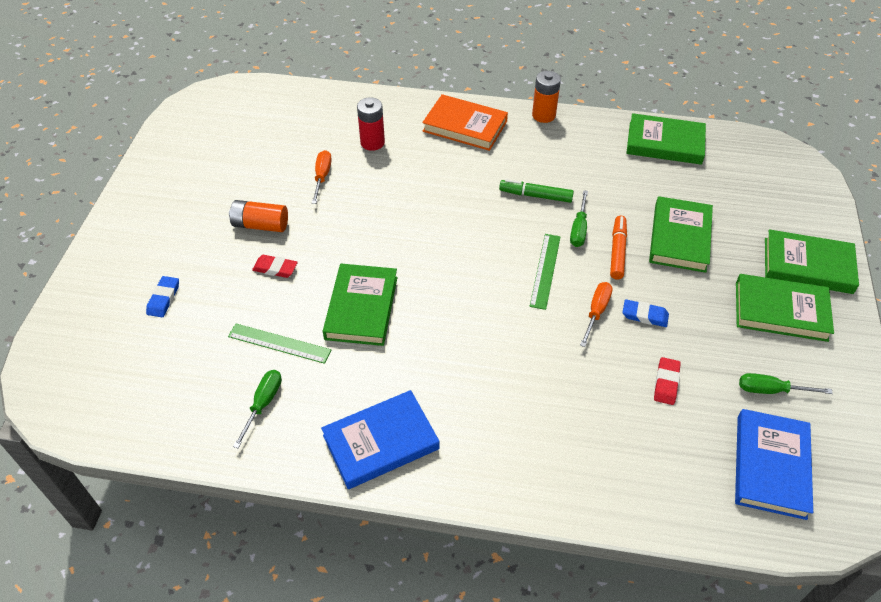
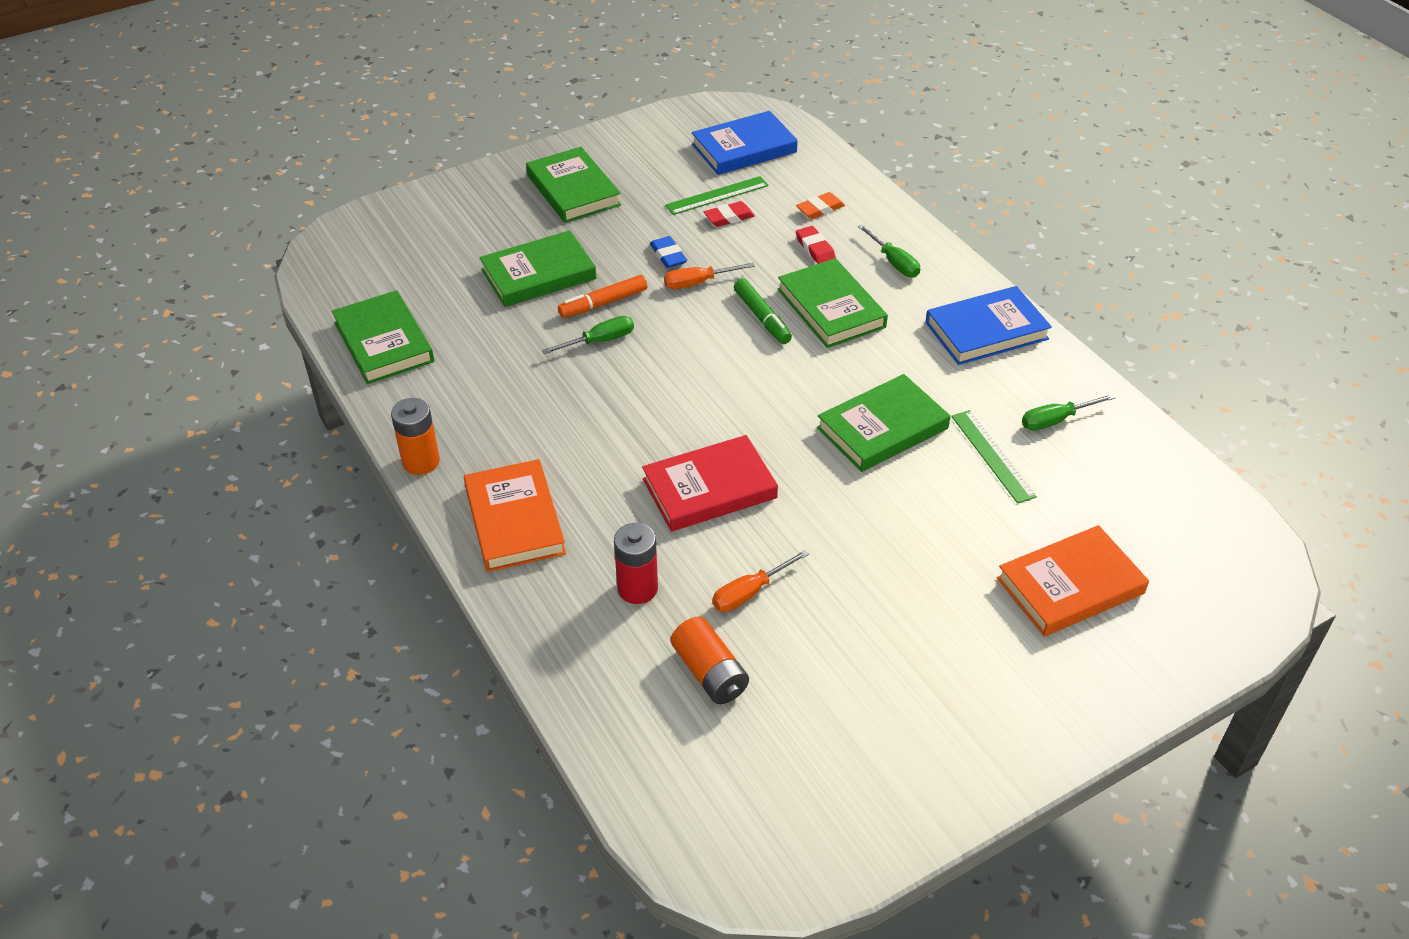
camera: 130 degrees left, 5 degrees down
(164, 299) = (1070, 586): blue eraser -> orange book
(260, 225) = (886, 589): orange battery -> orange battery (710, 673)
(275, 268) = (922, 527): red eraser -> red eraser (815, 248)
(381, 442) = (986, 330): blue book -> blue book turned 45 degrees counterclockwise
(404, 203) = (709, 489): none -> red book
(535, 195) = (581, 395): green marker -> green marker (762, 318)
(545, 270) = (684, 336): green ruler -> green ruler (717, 195)
(629, 454) = (820, 209): none -> orange eraser
(771, 390) = (670, 169): green screwdriver -> green screwdriver (894, 262)
(807, 266) = (495, 193): green book -> green book (831, 308)

